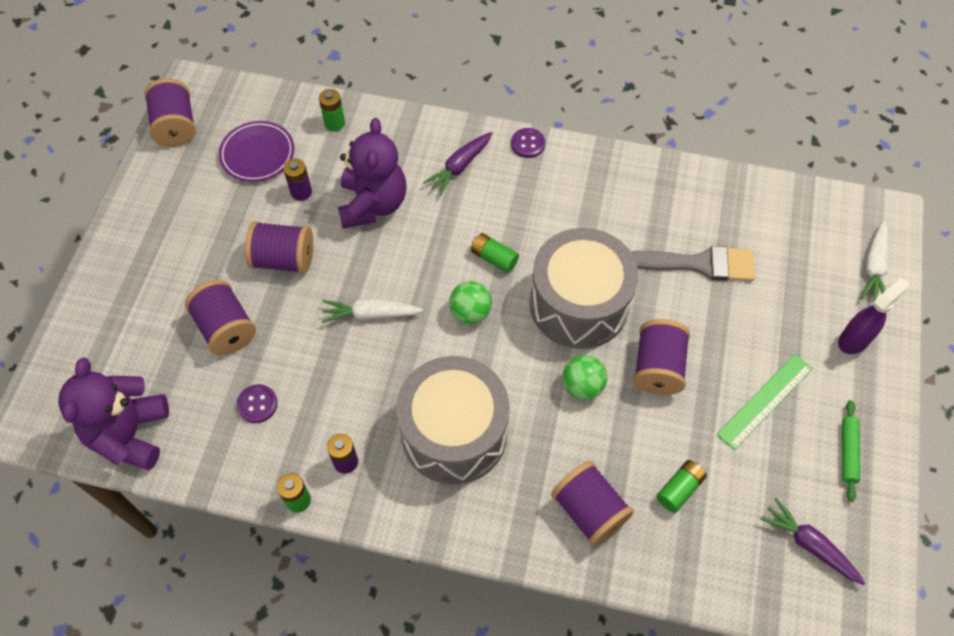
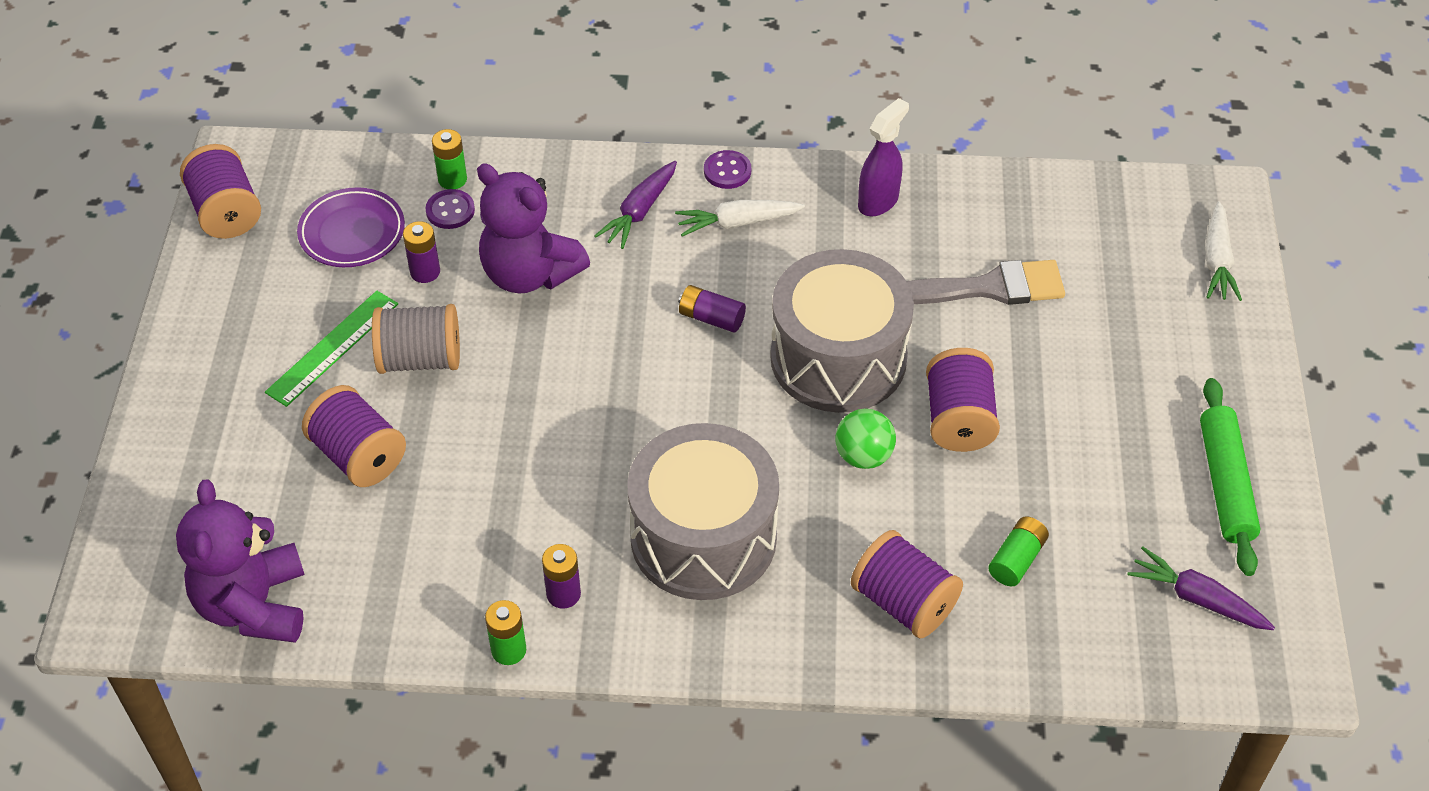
camera: 10 degrees left, 10 degrees down
(257, 404) = (425, 542): purple button -> purple button (450, 211)
(284, 259) = (420, 359): purple spool -> grey spool
(370, 314) = (557, 410): white carrot -> white carrot (737, 223)
(373, 204) = (529, 274): purple teddy bear -> purple teddy bear turned 135 degrees clockwise
(470, 312) = (694, 388): green ball -> none
(494, 258) = (711, 318): green battery -> purple battery
(765, 401) = (1107, 439): green ruler -> green ruler (332, 347)
(847, 452) = (1225, 484): green rolling pin -> green rolling pin, size x1.66
(854, 339) = (1208, 350): purple spray bottle -> purple spray bottle (878, 201)

